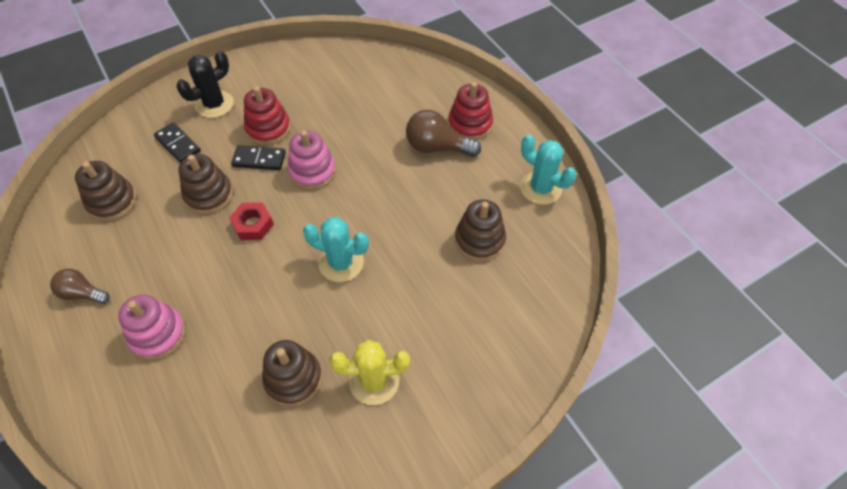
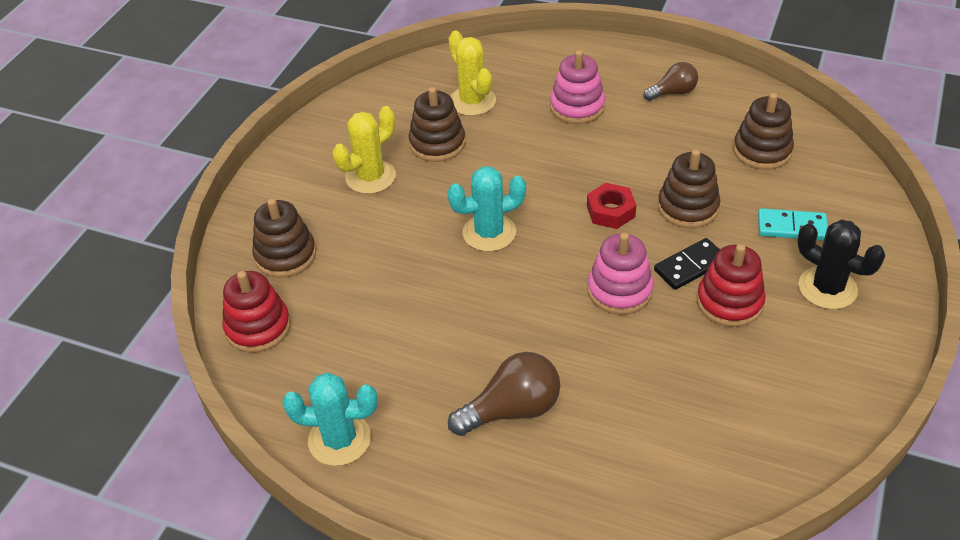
camera: 145 degrees right, 10 degrees down
(178, 144) = (791, 227): black domino -> turquoise domino
(214, 104) = (827, 288): black cactus -> black cactus turned 60 degrees counterclockwise
(219, 409) = (472, 101): none -> yellow cactus
(470, 124) = (500, 471): red stacking toy -> red stacking toy (258, 327)
(479, 240) = (368, 335): brown stacking toy -> brown stacking toy (285, 255)

